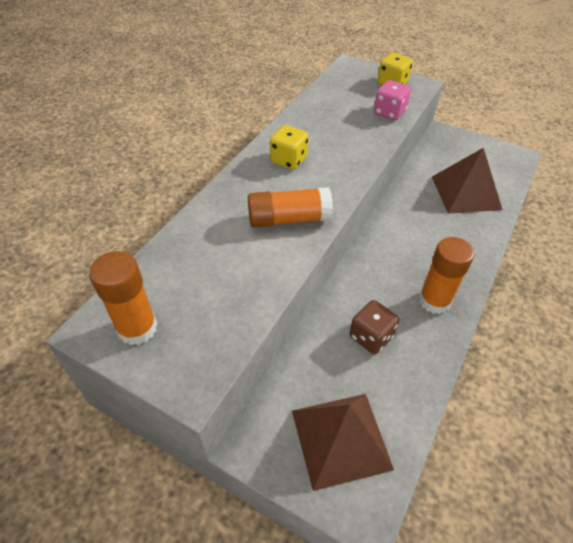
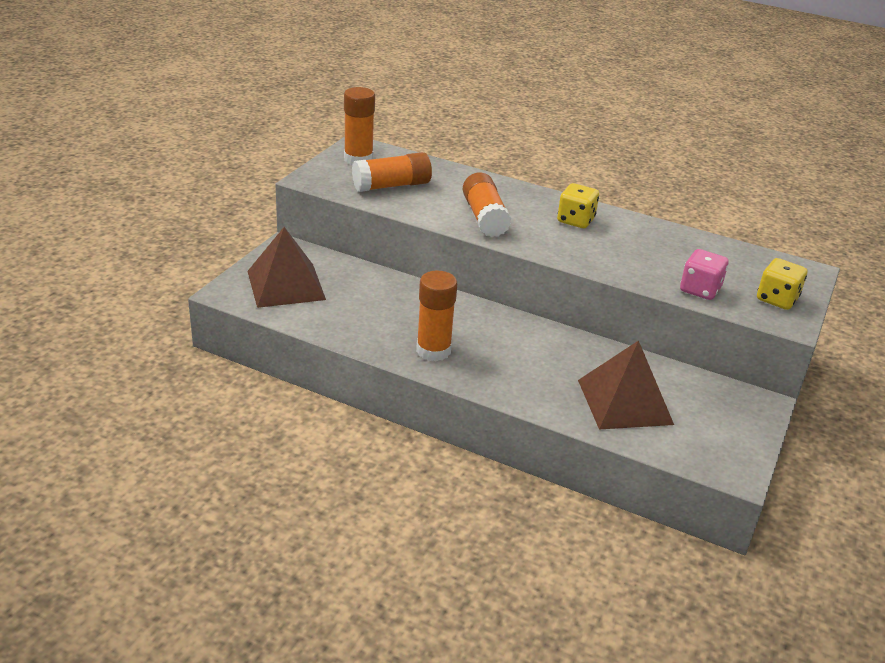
camera: 85 degrees right, 15 degrees down
(215, 293) = (392, 186): none -> orange glue stick
(371, 337) = (385, 307): brown dice -> none

